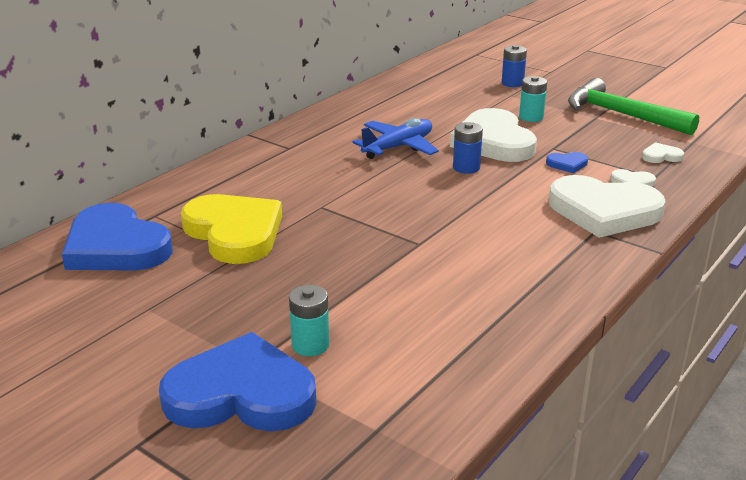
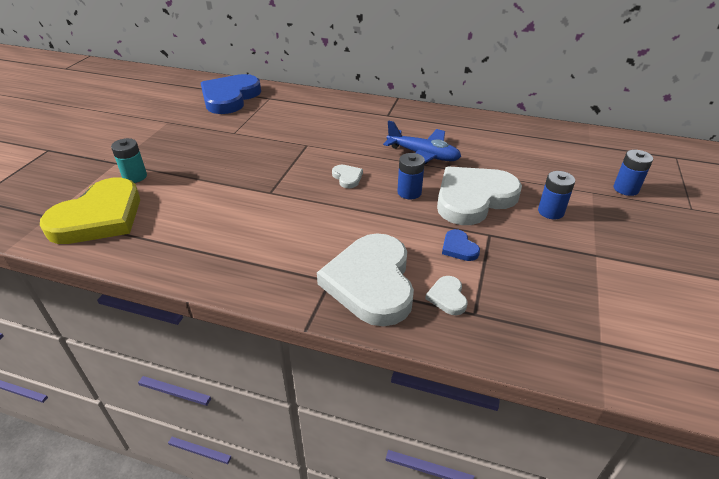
camera: 70 degrees right, 10 degrees up
(234, 232) = (258, 125): yellow heart -> yellow heart (99, 217)
(241, 394) = (87, 166): blue heart -> none
(531, 117) = (550, 212): turquoise battery -> blue battery
(621, 114) = (624, 273): green hammer -> none
(661, 156) = (534, 316): white heart -> white heart (347, 177)

